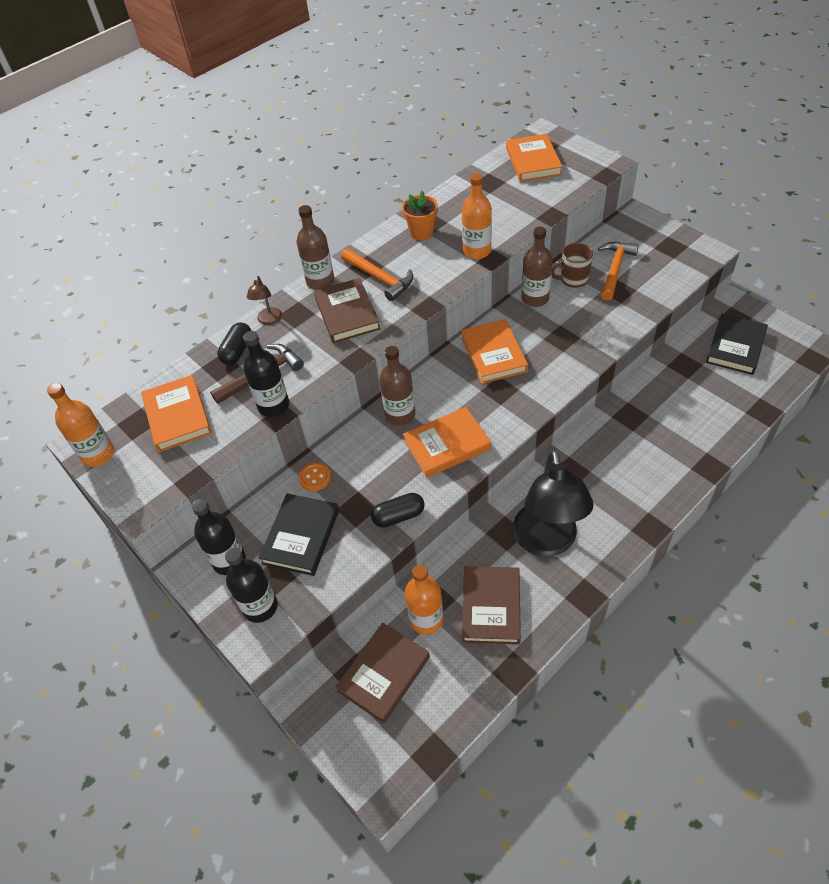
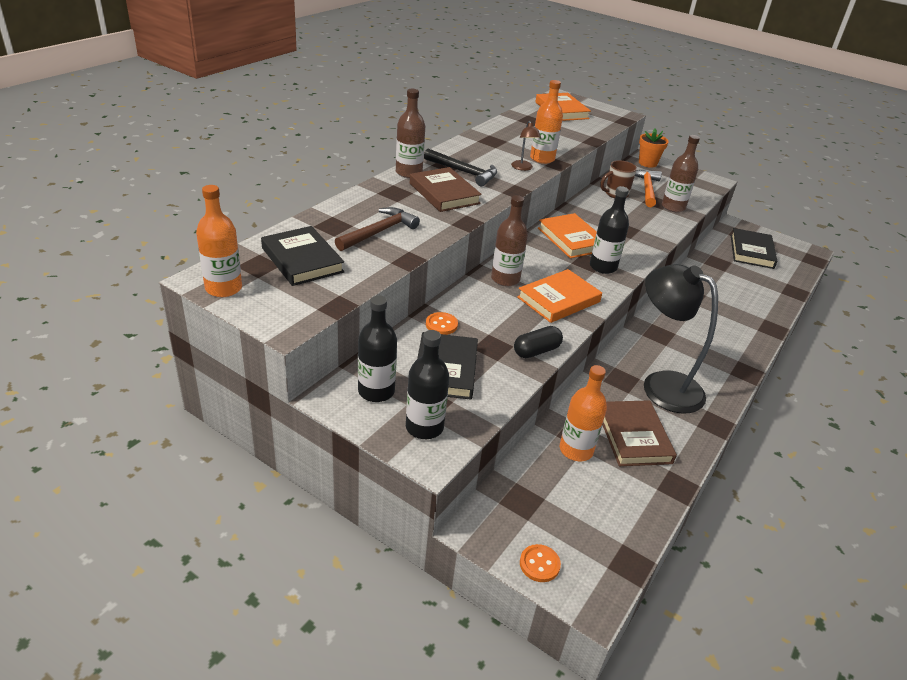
camera: 20 degrees left, 15 degrees down
(177, 416) = (302, 260): orange book -> black book
(237, 351) = (346, 215): black capsule -> none
(269, 320) = (370, 196): brown lamp -> brown lamp (523, 168)
(273, 405) = (400, 252): black bottle -> black bottle (603, 267)
(348, 746) = (539, 564): none -> orange button
(380, 278) = (464, 172): orange hammer -> black hammer
(384, 674) = (552, 498): brown book -> none
(421, 233) = (488, 146): orange flower pot -> orange flower pot (647, 163)
(535, 298) = (589, 205): brown bottle -> brown bottle (673, 207)
(546, 542) = (661, 385): black lamp -> black lamp turned 150 degrees clockwise

